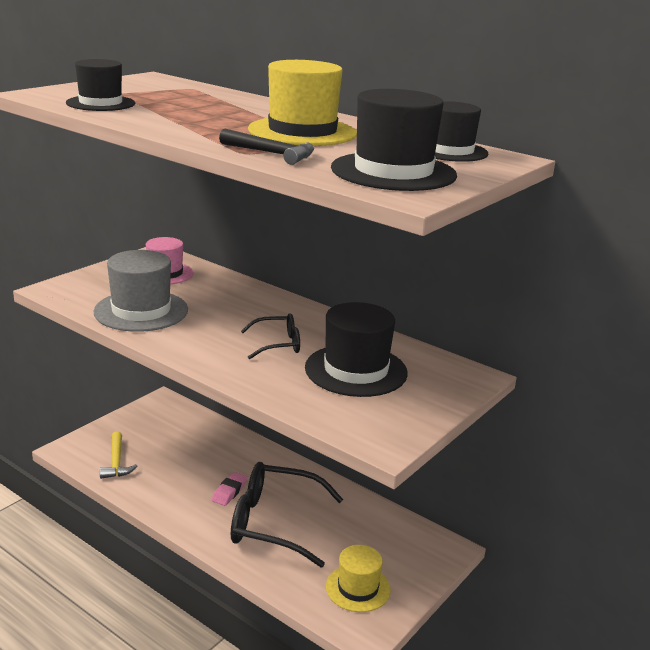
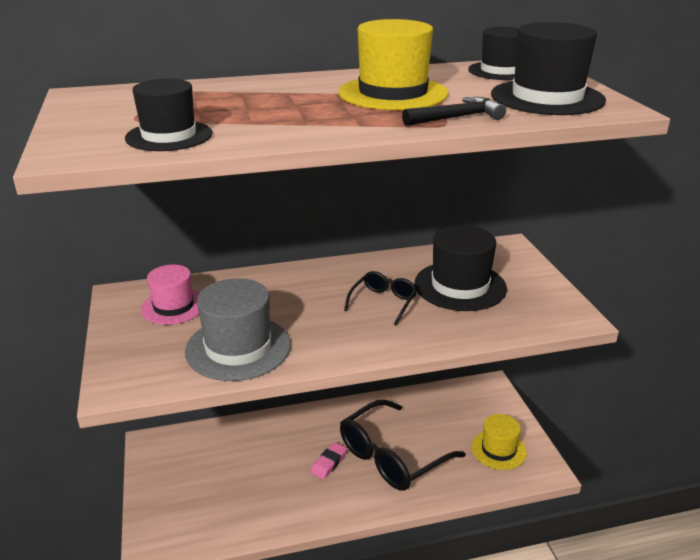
camera: 50 degrees left, 5 degrees up
(116, 462) = (212, 518): yellow hammer -> none
(229, 492) = (329, 463): pink eraser -> pink eraser turned 60 degrees clockwise

